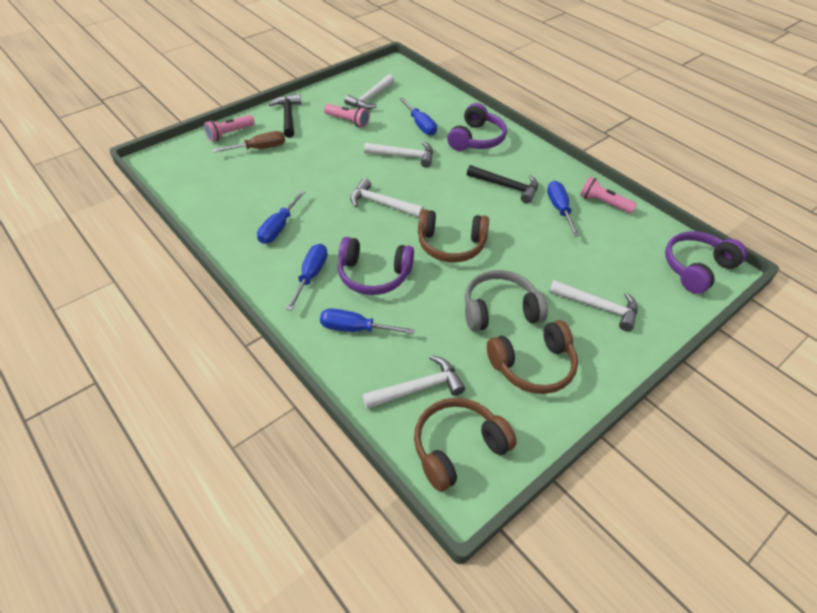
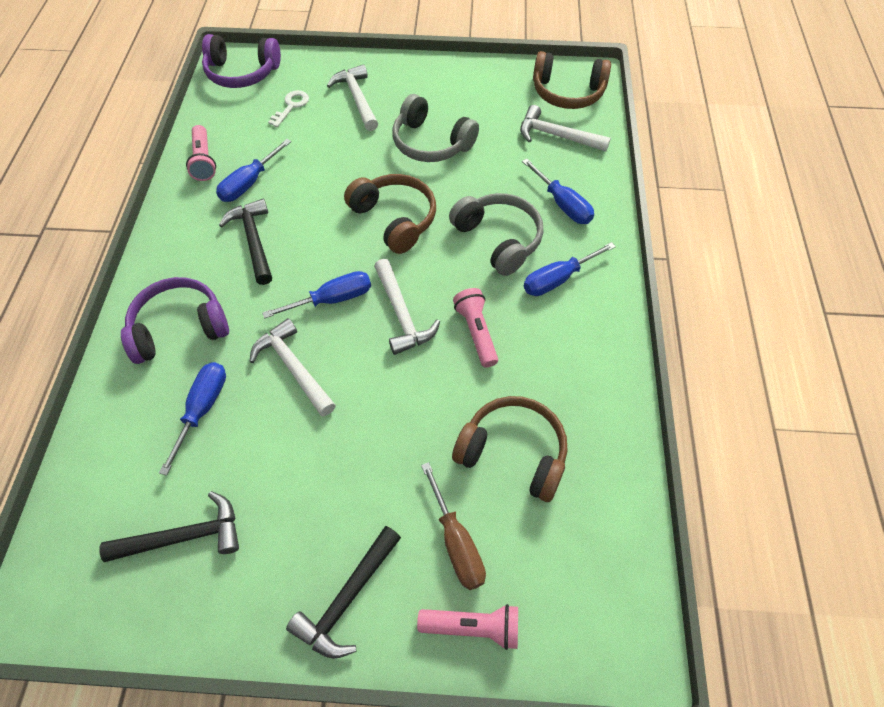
camera: 135 degrees left, 10 degrees up
(259, 148) = (456, 542): brown screwdriver -> brown screwdriver turned 135 degrees counterclockwise
(279, 227) = (543, 364): blue screwdriver -> blue screwdriver (332, 299)
(348, 121) = (278, 503): pink flashlight -> pink flashlight (476, 332)
(370, 98) = (184, 536): white hammer -> black hammer
(374, 275) = (498, 239): purple headphones -> grey headphones
(533, 366) = (459, 98): brown headphones -> brown headphones (513, 453)
(624, 268) = (291, 106): none -> white key

